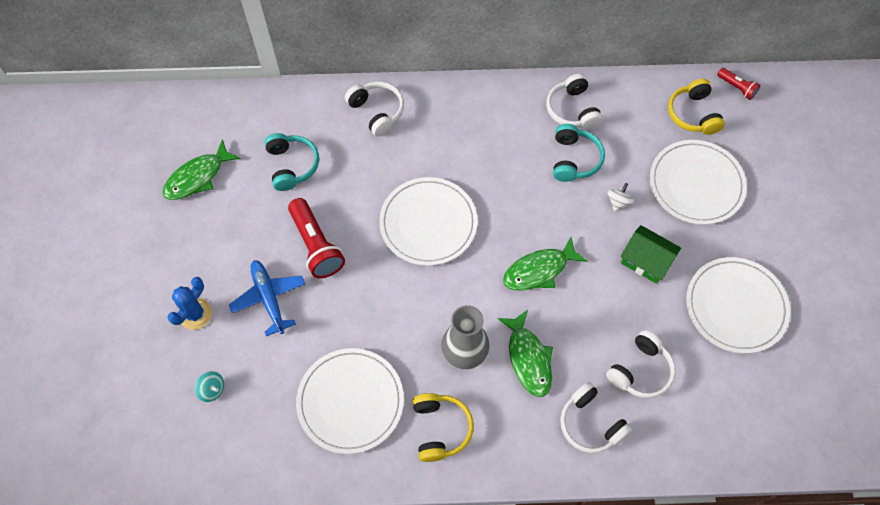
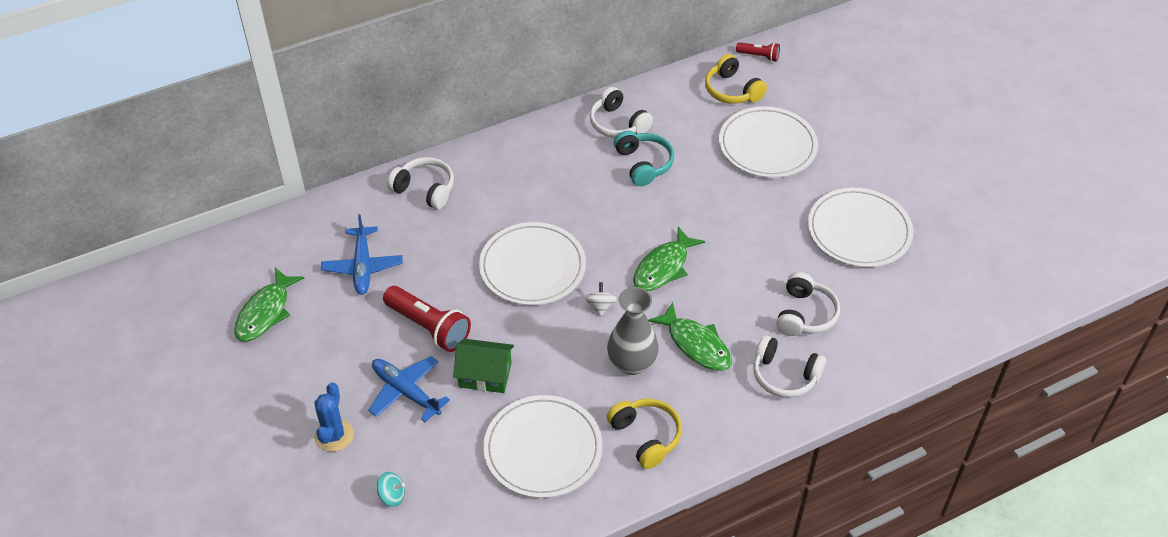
camera: 25 degrees left, 15 degrees down
(292, 165) = (363, 266): turquoise headphones -> blue plane
(618, 202) = (705, 185): white spinning top -> white spinning top (600, 306)
(646, 261) = (758, 223): green house -> green house (485, 375)

